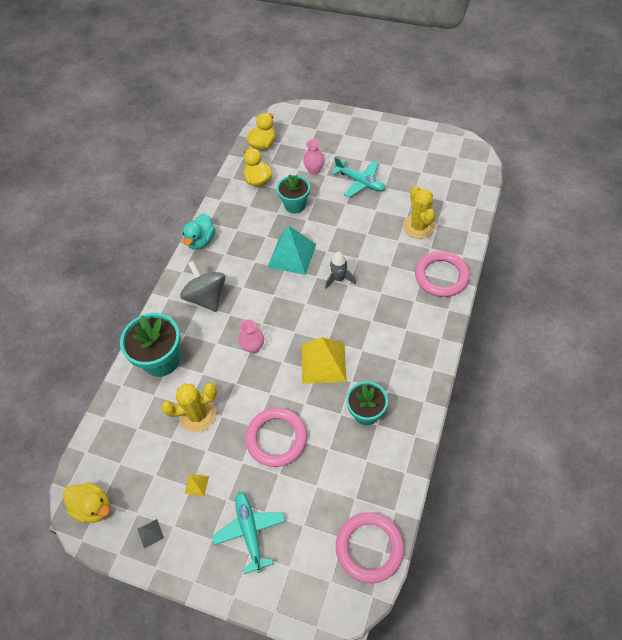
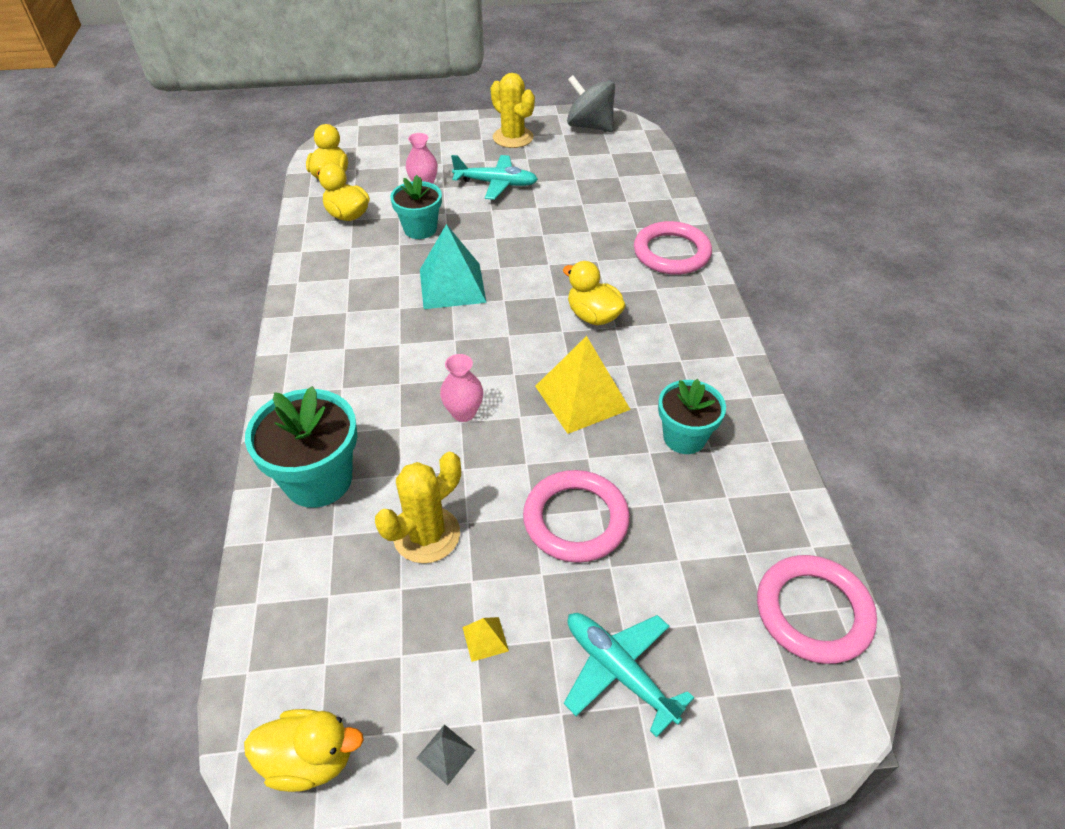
camera: 30 degrees left, 10 degrees down
(201, 241) = (298, 306): turquoise duck -> none
(207, 297) = (349, 373): grey spinning top -> grey spinning top (590, 126)
(339, 279) = (537, 293): grey rocket -> none
(362, 308) = (593, 316): none -> yellow duck
(419, 226) = (605, 209): yellow cactus -> yellow cactus (513, 137)

